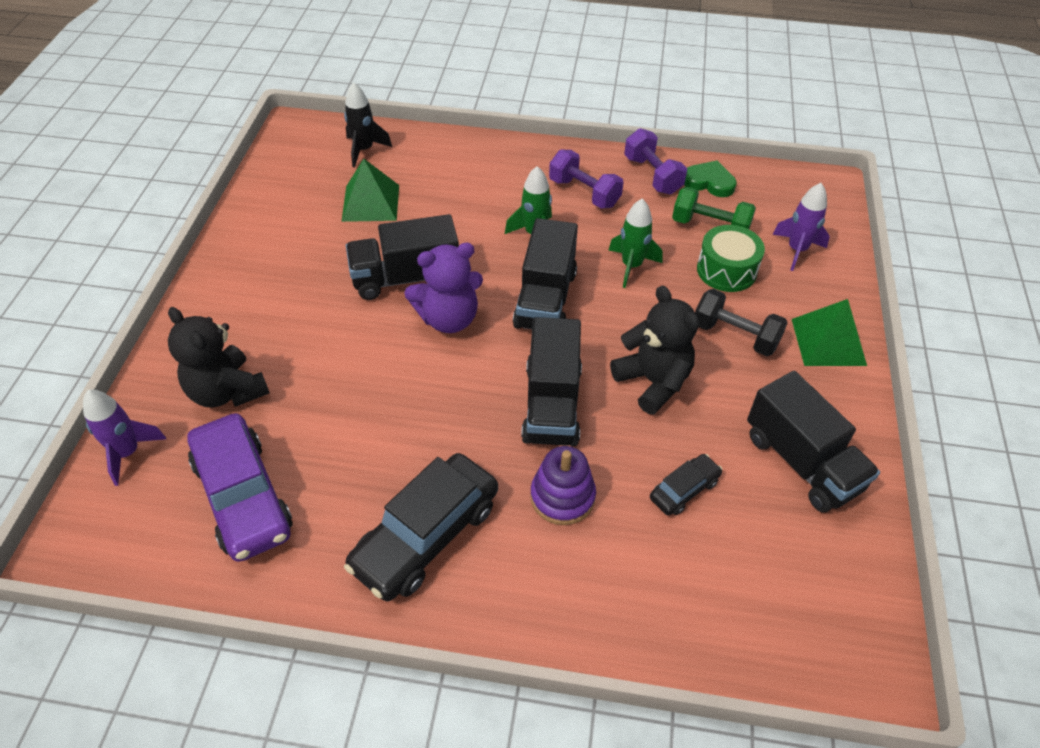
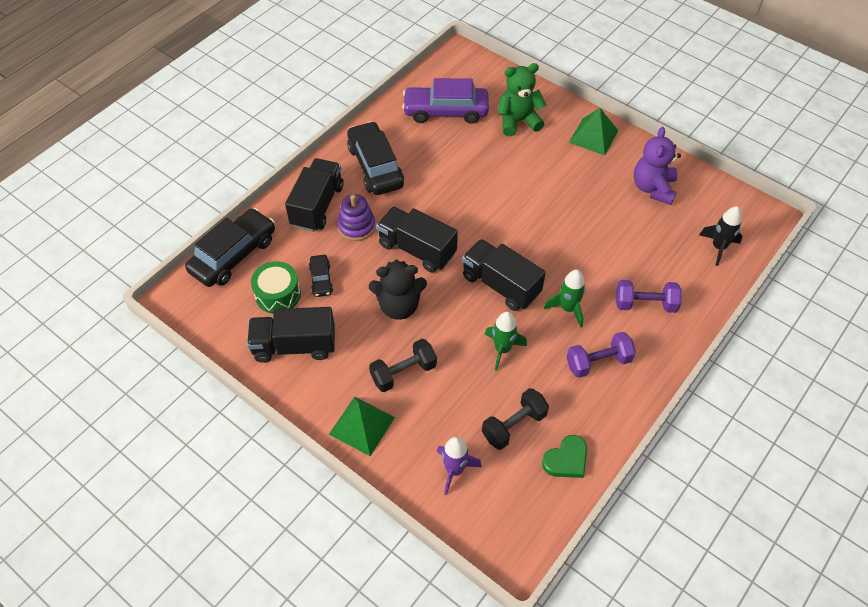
camera: 120 degrees right, 5 degrees up
(128, 453) = (500, 79): purple rocket -> none
(227, 391) = (518, 121): black teddy bear -> green teddy bear
(370, 203) = (651, 230): green pyramid -> green pyramid (593, 136)
(406, 278) = (563, 222): black truck -> black truck (317, 206)
(448, 318) = (514, 229): purple teddy bear -> purple teddy bear (653, 188)
(652, 175) = (596, 422): purple dumbbell -> purple dumbbell (645, 304)
(710, 227) = (514, 425): green dumbbell -> black dumbbell
(726, 270) = (463, 407): green drum -> green drum (278, 294)
(738, 640) = (234, 255): none -> black car

